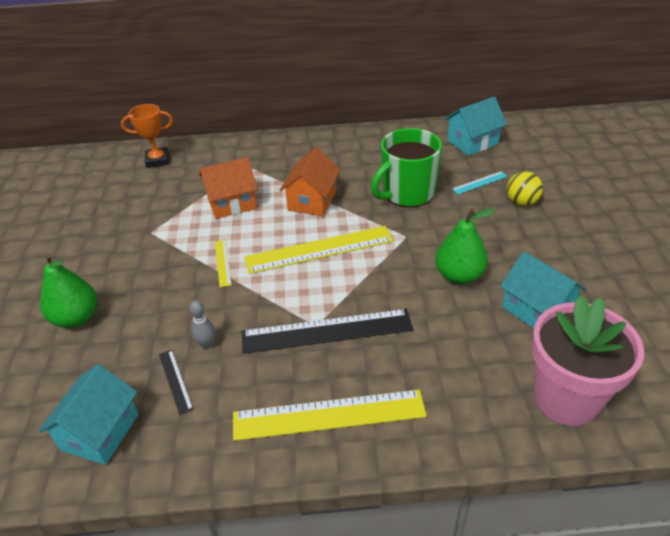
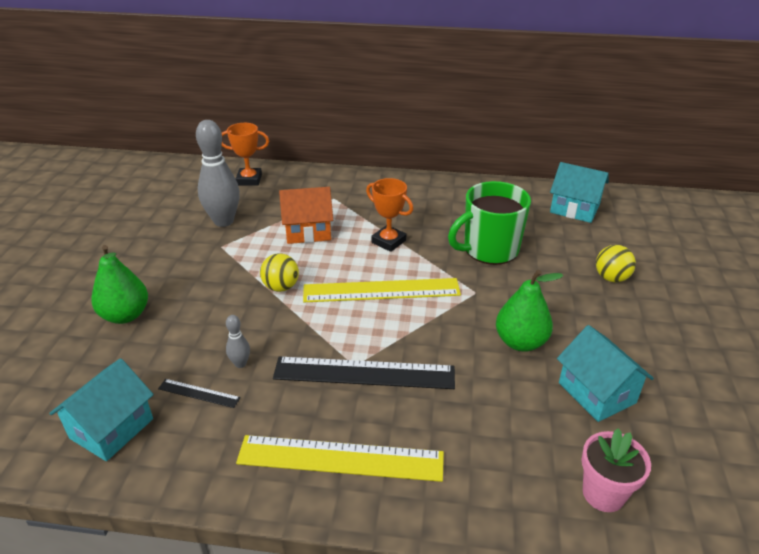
camera: 10 degrees right, 5 degrees down
(145, 206) = (223, 221): none -> grey bowling pin
(175, 381) = (199, 393): black ruler -> black ruler turned 60 degrees counterclockwise
(223, 263) = (281, 287): yellow ruler -> yellow ball
(312, 201) = (388, 241): orange house -> orange trophy
(472, 142) = (574, 209): turquoise house -> turquoise house turned 45 degrees clockwise
(480, 183) = (571, 251): turquoise ruler -> none
(566, 398) = (603, 493): pink flower pot -> pink flower pot, size x0.58

